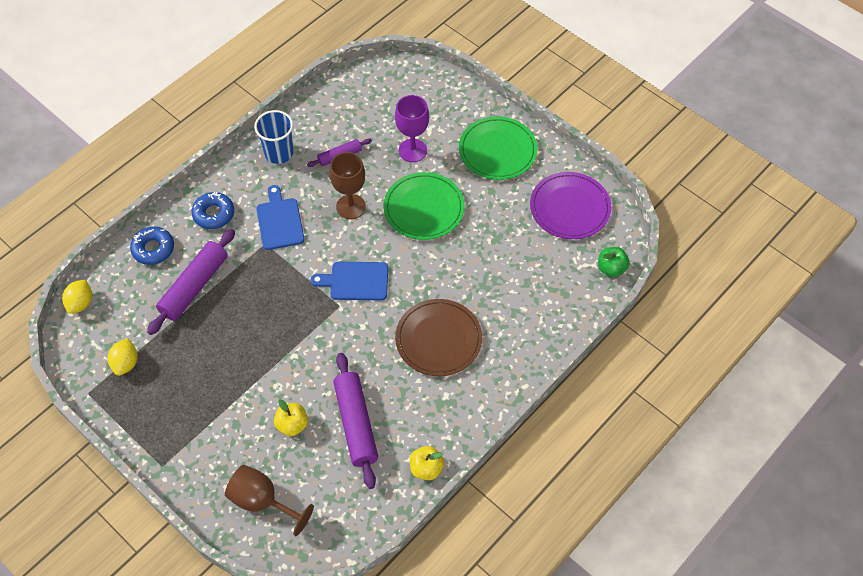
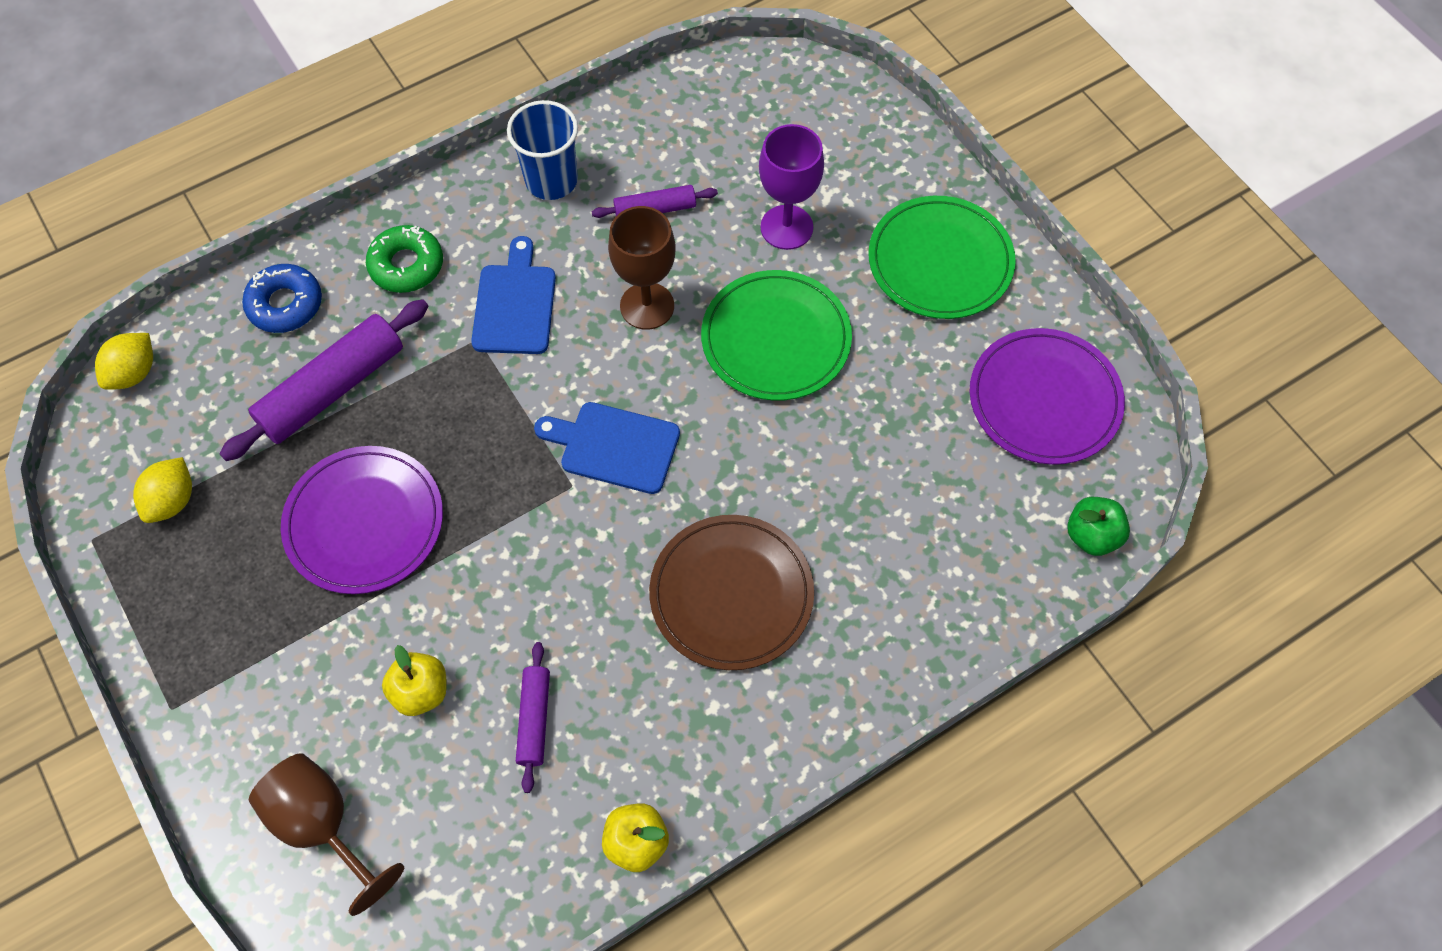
camera: 15 degrees right, 5 degrees up
(214, 214) = (406, 265): blue donut -> green donut
(234, 349) = (364, 522): none -> purple plate
(356, 423) = (534, 719): purple rolling pin -> purple rolling pin, size x0.54

